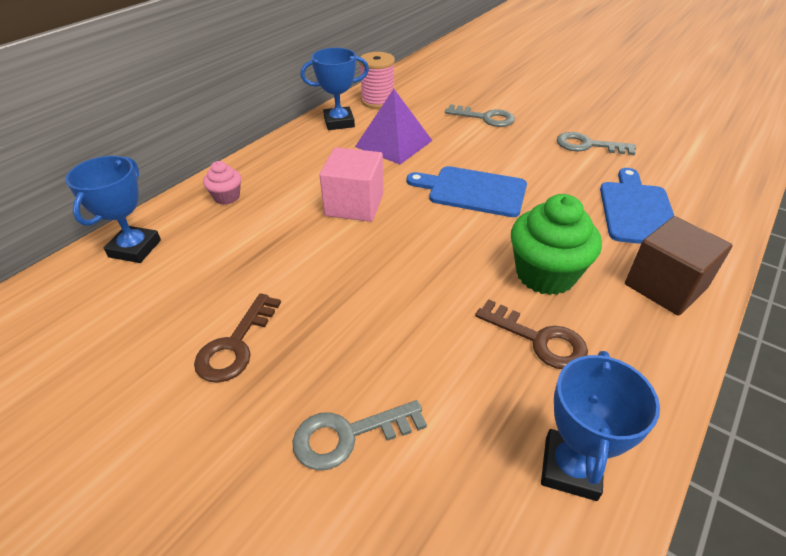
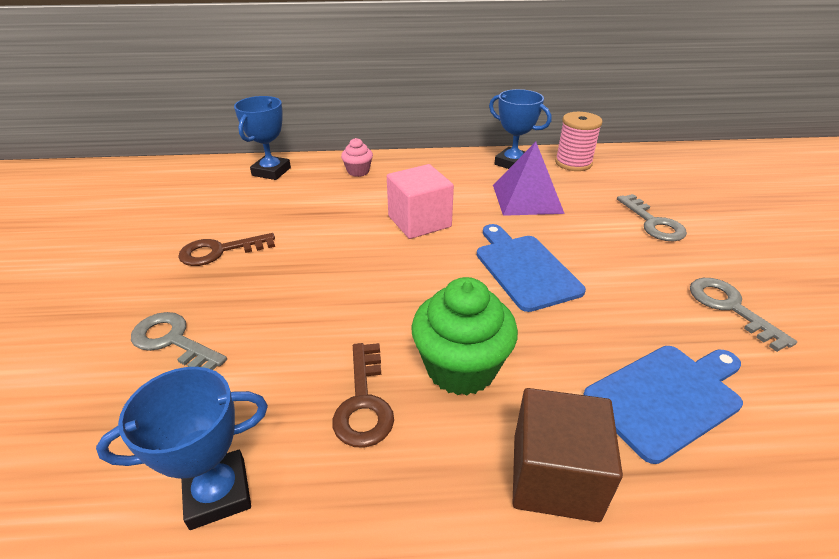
camera: 50 degrees right, 5 degrees down
(135, 248) = (271, 171): blue trophy -> blue trophy turned 45 degrees counterclockwise

